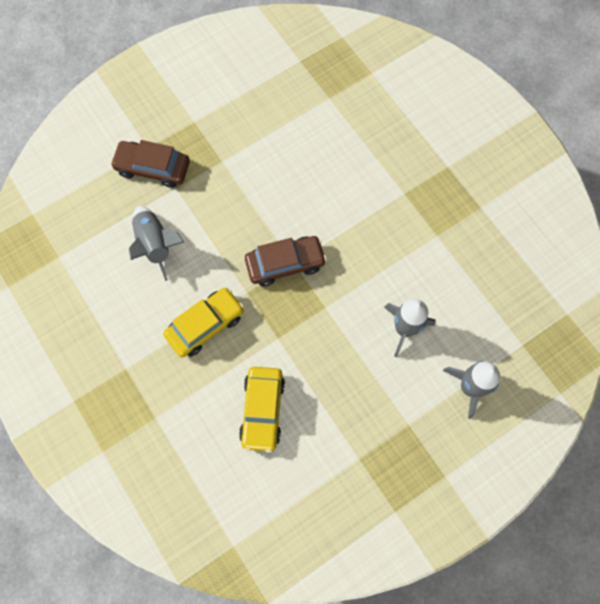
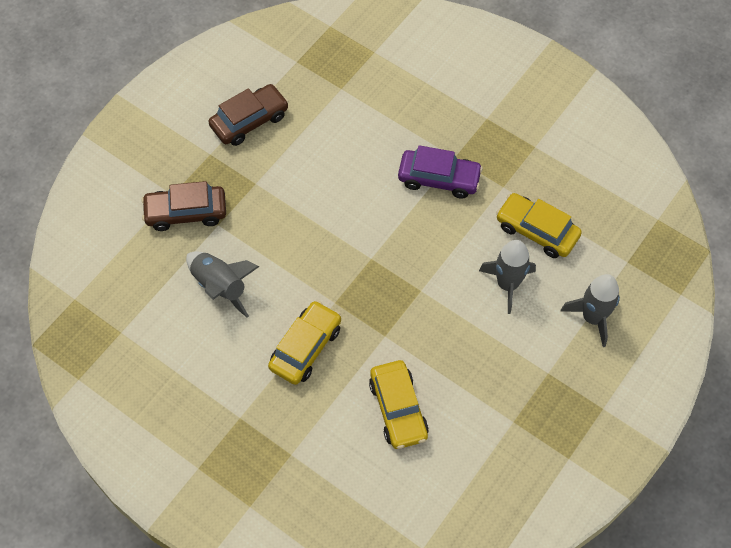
camera: 20 degrees left, 10 degrees down
(285, 264) = (363, 262): brown car -> brown car (249, 121)
(382, 209) = (439, 178): none -> purple car
(451, 287) = (536, 231): none -> yellow car

